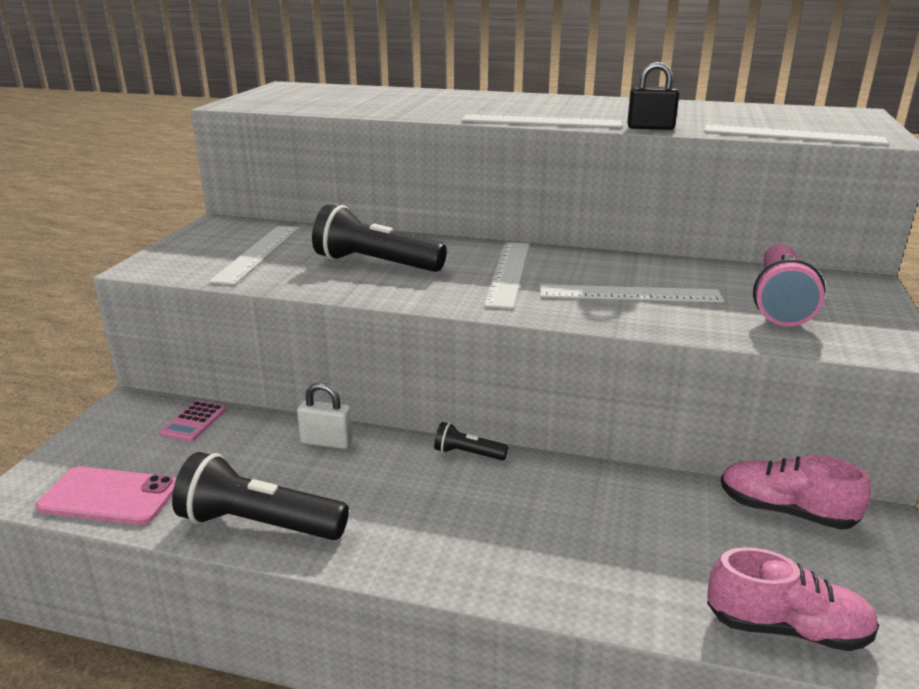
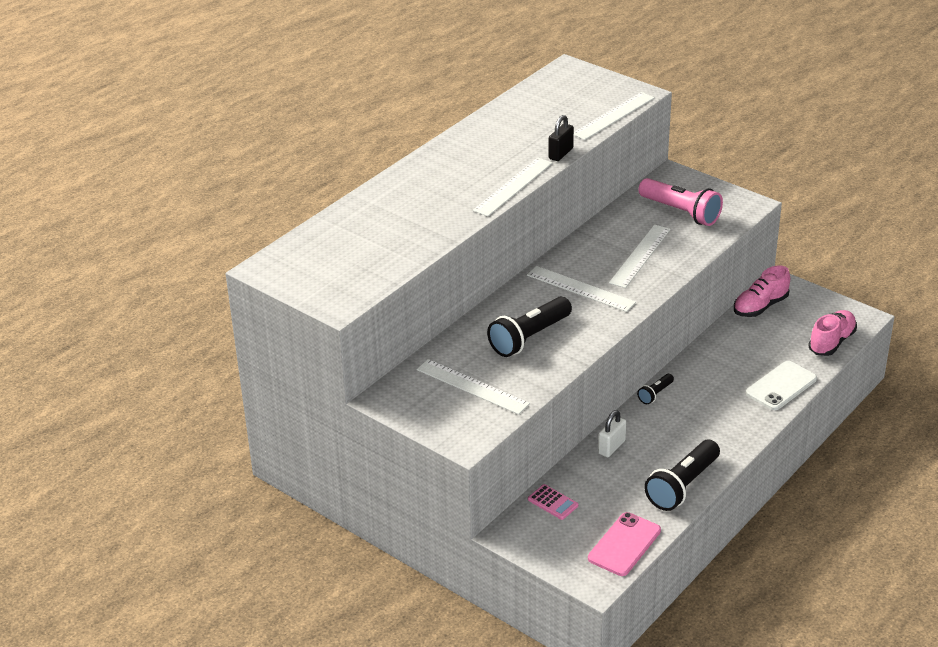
camera: 65 degrees left, 10 degrees up
(589, 583) = (781, 386): none -> white phone

